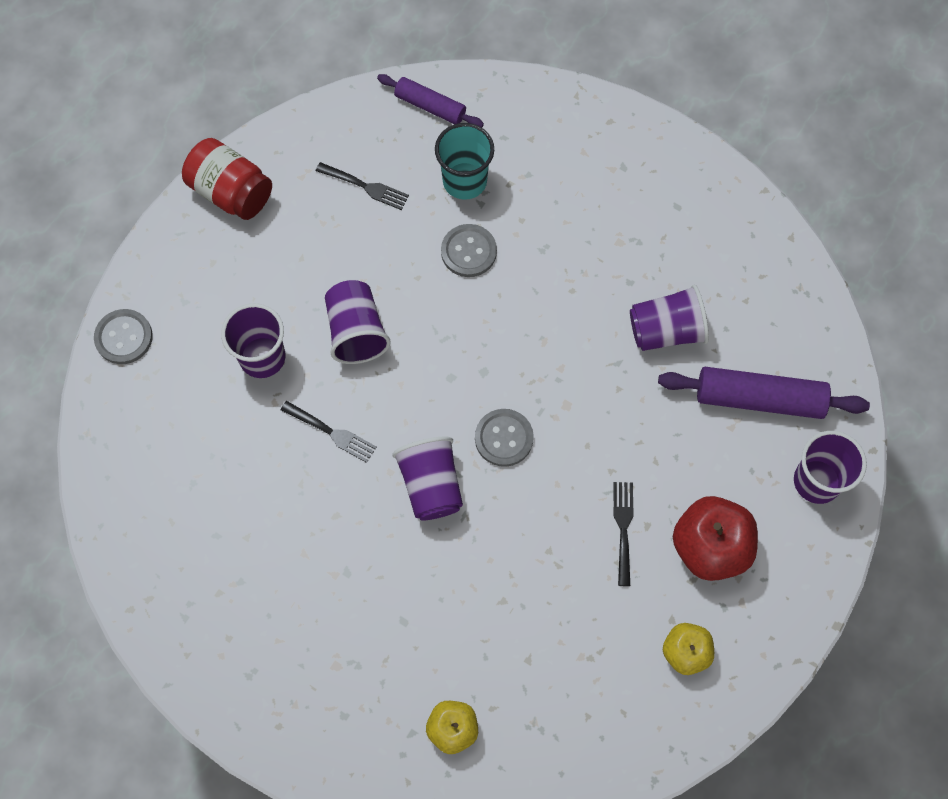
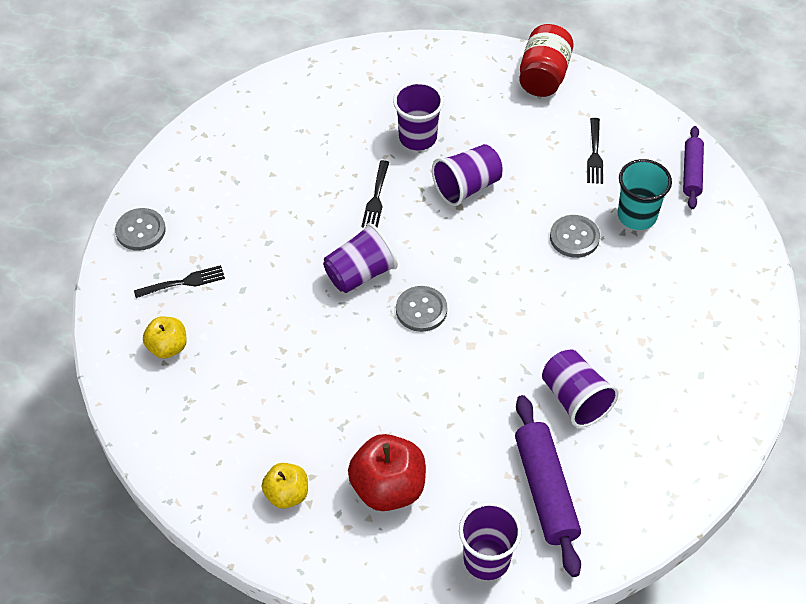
camera: 70 degrees right, 15 degrees down
(124, 337) = (395, 55): grey button -> grey button (140, 230)
(623, 528) = (379, 417): black fork -> black fork (184, 282)

